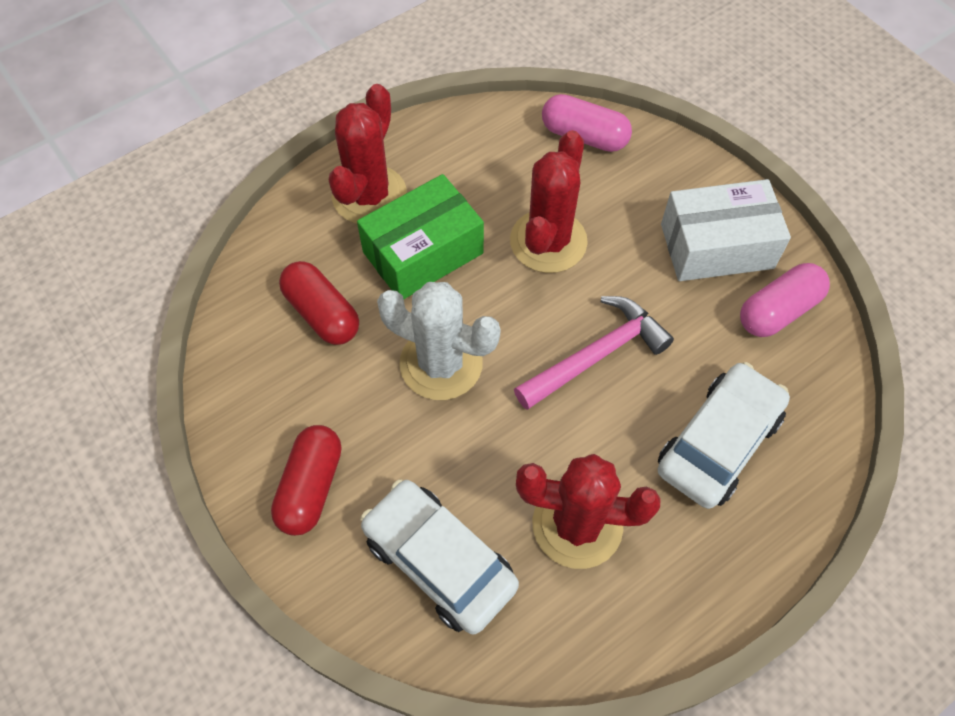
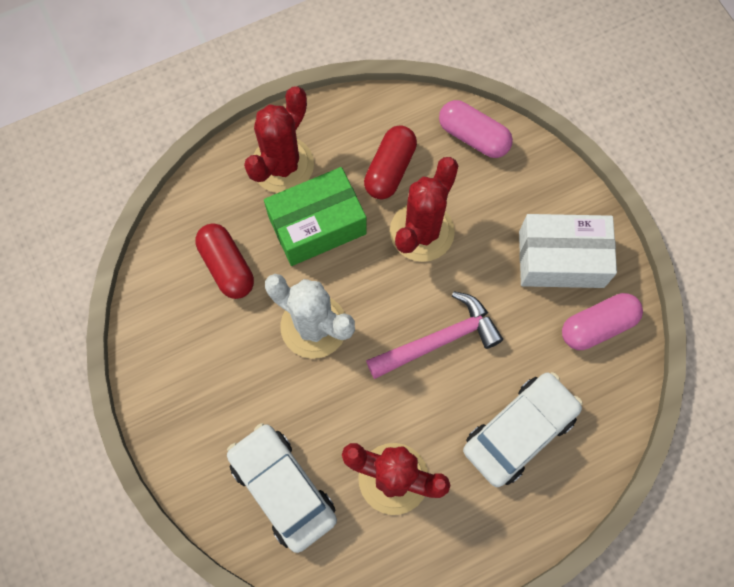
camera: 10 degrees right, 10 degrees up
(310, 487) = (196, 412): red capsule -> red capsule (390, 169)

